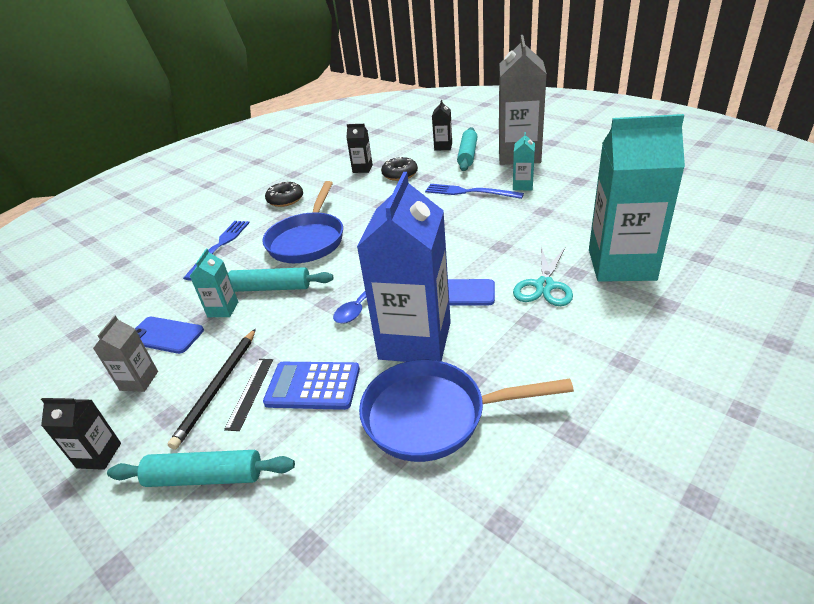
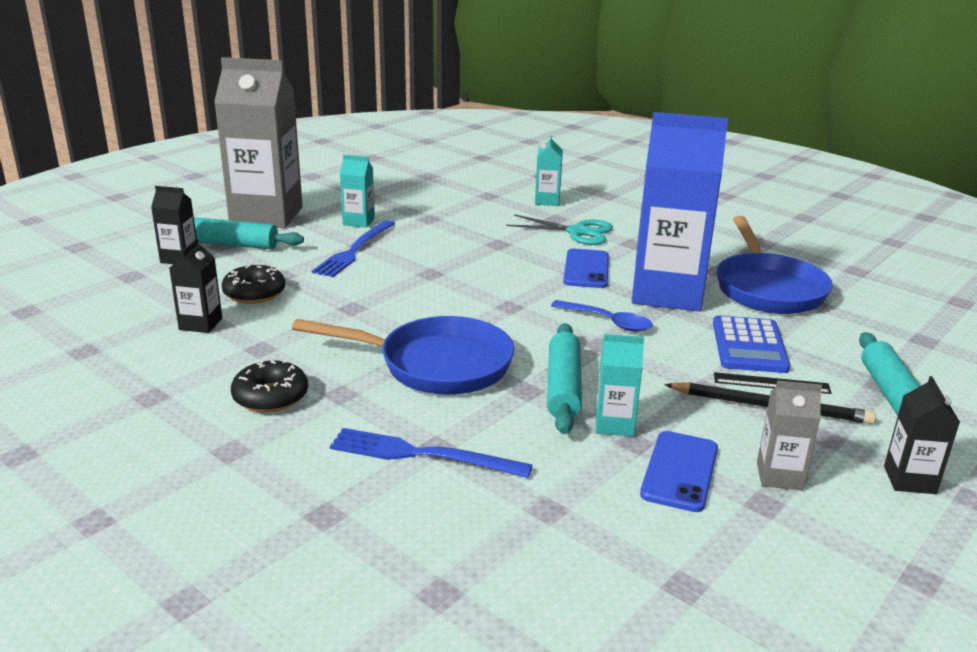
camera: 95 degrees left, 10 degrees down
(621, 264) = (547, 201): turquoise carton -> turquoise carton, size x0.44

